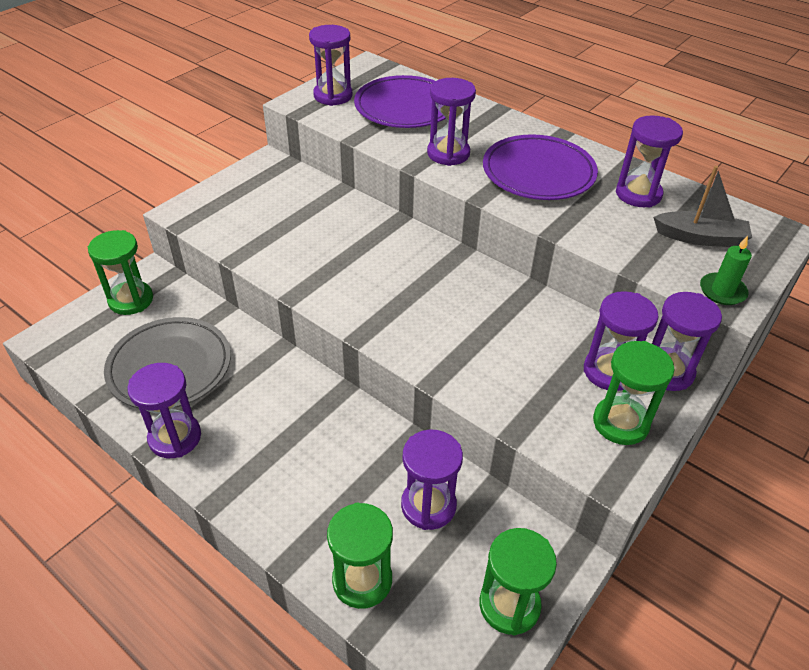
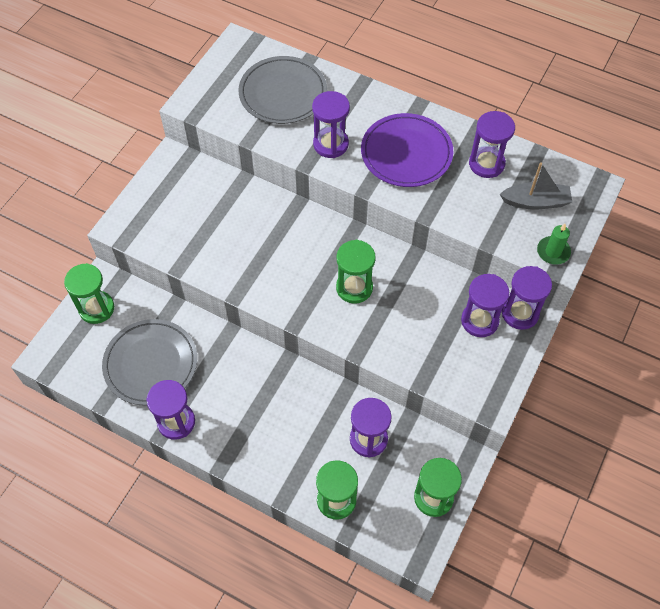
camera: 10 degrees left, 15 degrees up
(333, 96) = (217, 89): purple hourglass -> none
(405, 107) = (283, 93): purple plate -> grey plate
(620, 423) = (491, 362): green hourglass -> green hourglass (354, 288)

